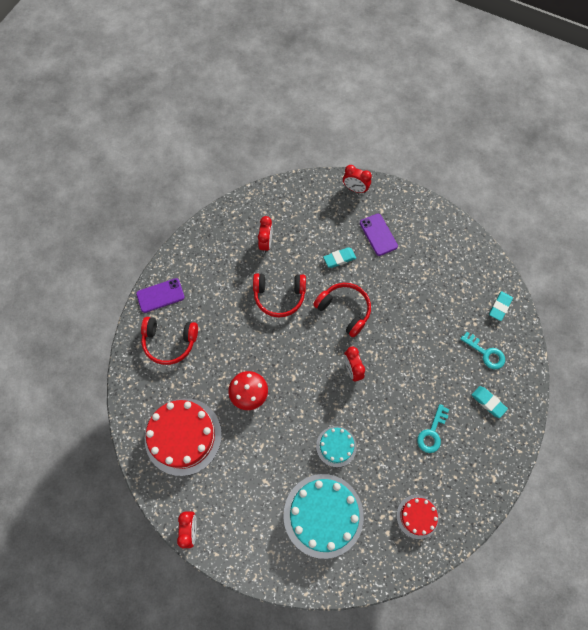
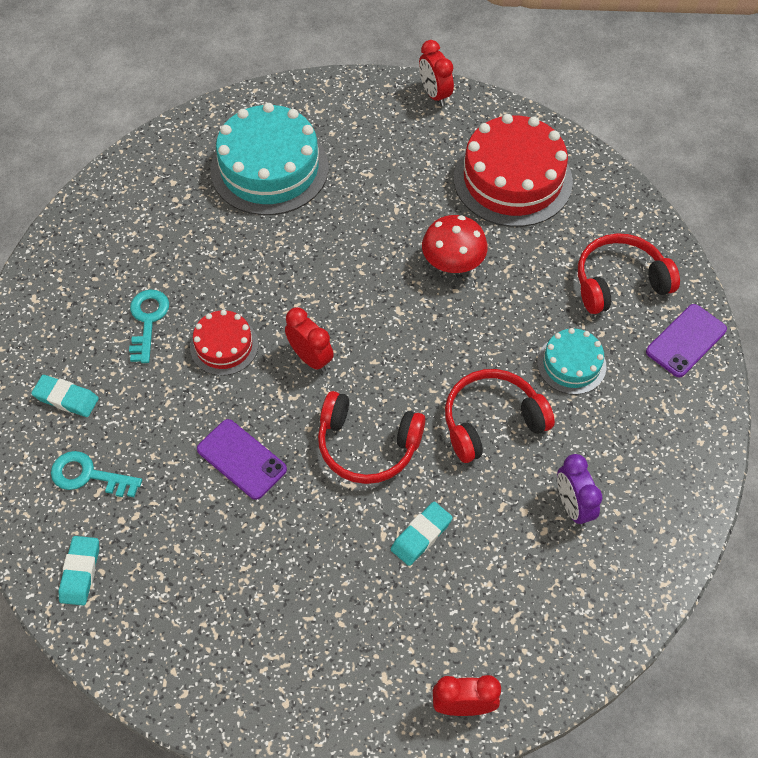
camera: 155 degrees right, 10 degrees down
(266, 243) = (572, 506): red clock -> purple clock
(336, 446) = (288, 249): turquoise cake -> turquoise cake (571, 364)
(378, 234) = (369, 619): purple phone -> purple phone (242, 459)
(417, 516) = (137, 213): red cake -> red cake (224, 346)

